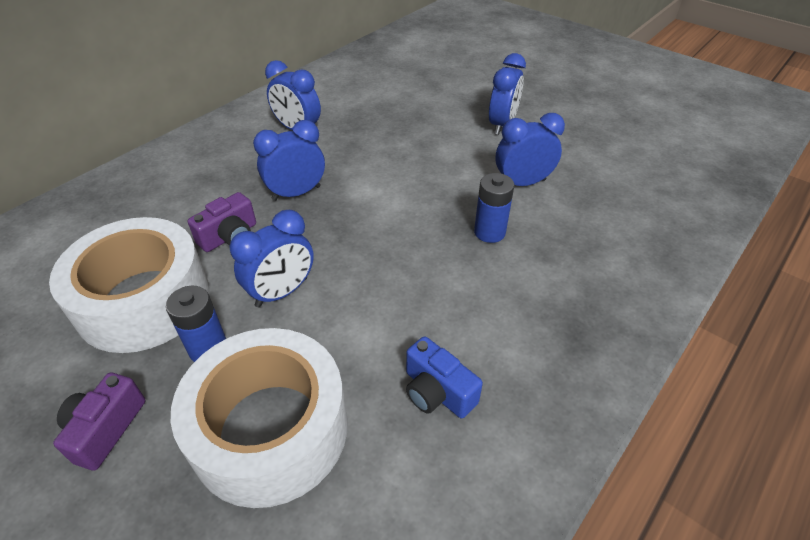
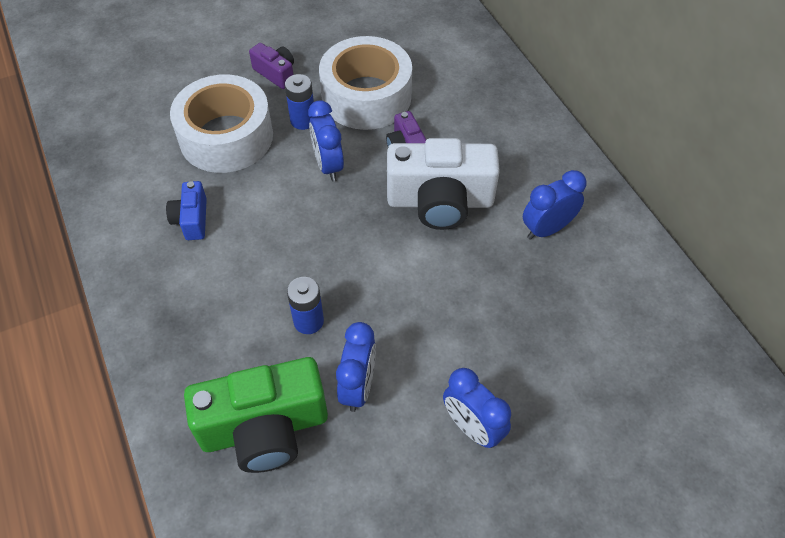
camera: 115 degrees right, 10 degrees up
(296, 193) = (440, 201): blue clock -> white camera
(437, 392) = (191, 219): blue camera -> blue camera turned 75 degrees counterclockwise
(605, 220) = (265, 428): none -> green camera

